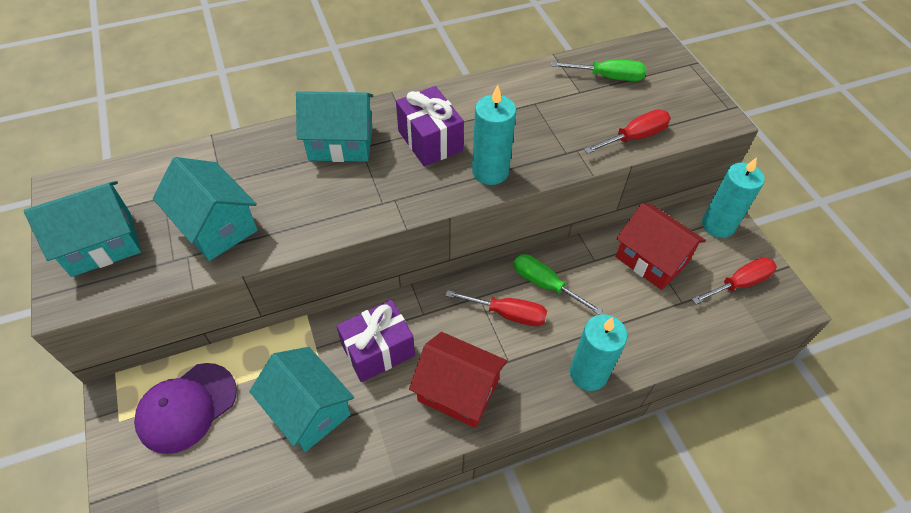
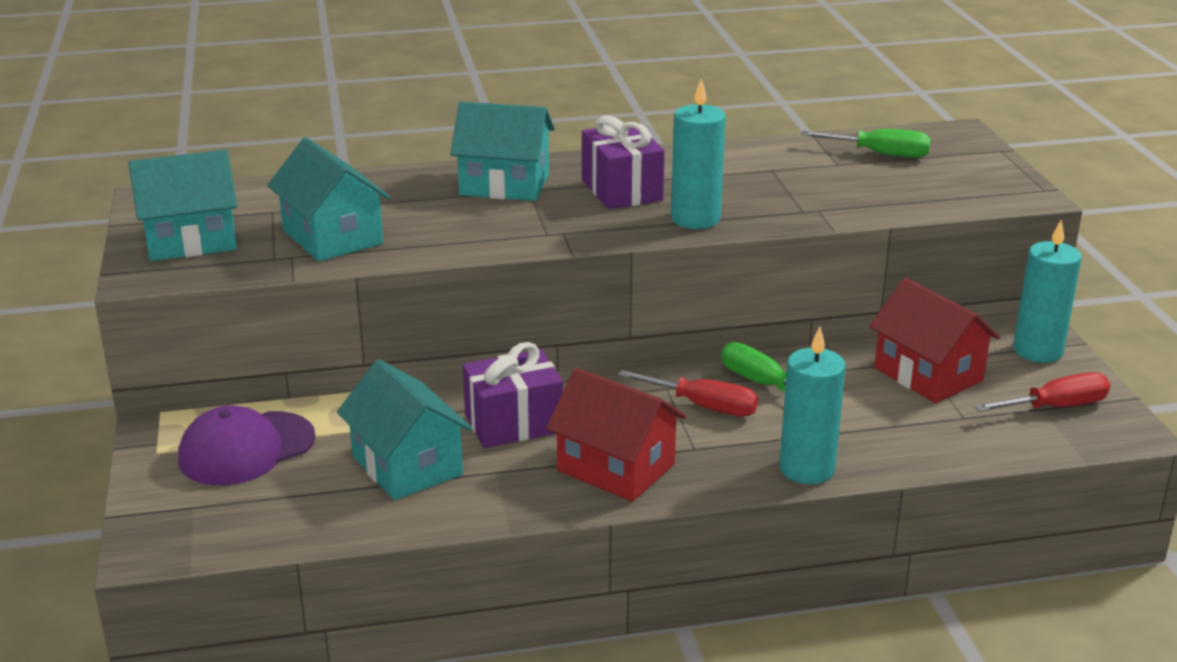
camera: 10 degrees right, 25 degrees down
(635, 137) = (902, 204): red screwdriver -> none

